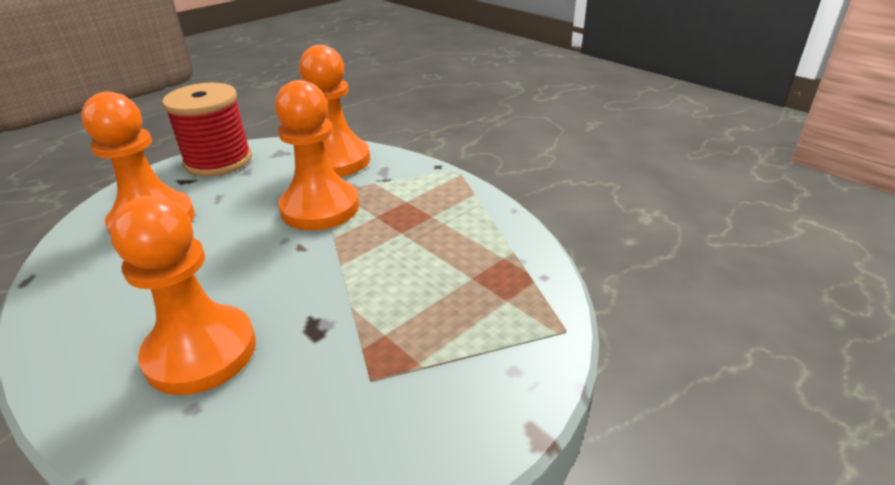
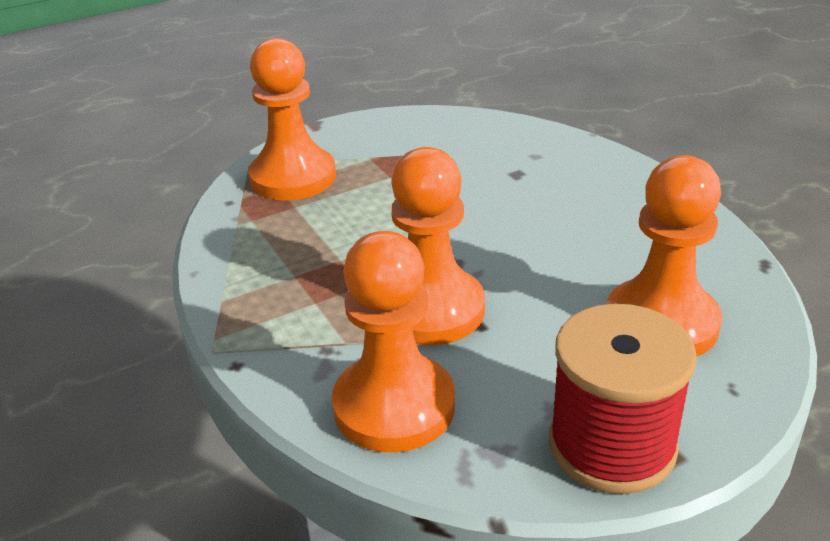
camera: 165 degrees left, 0 degrees up
(201, 352) = (540, 182): orange pawn -> orange pawn (293, 177)

